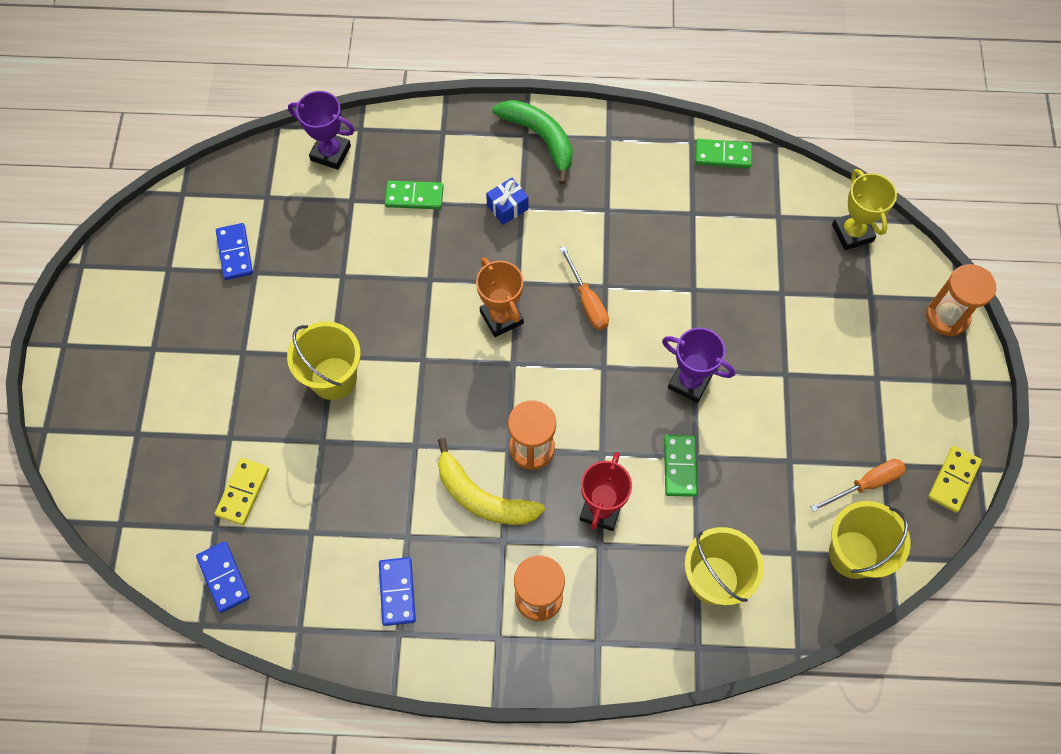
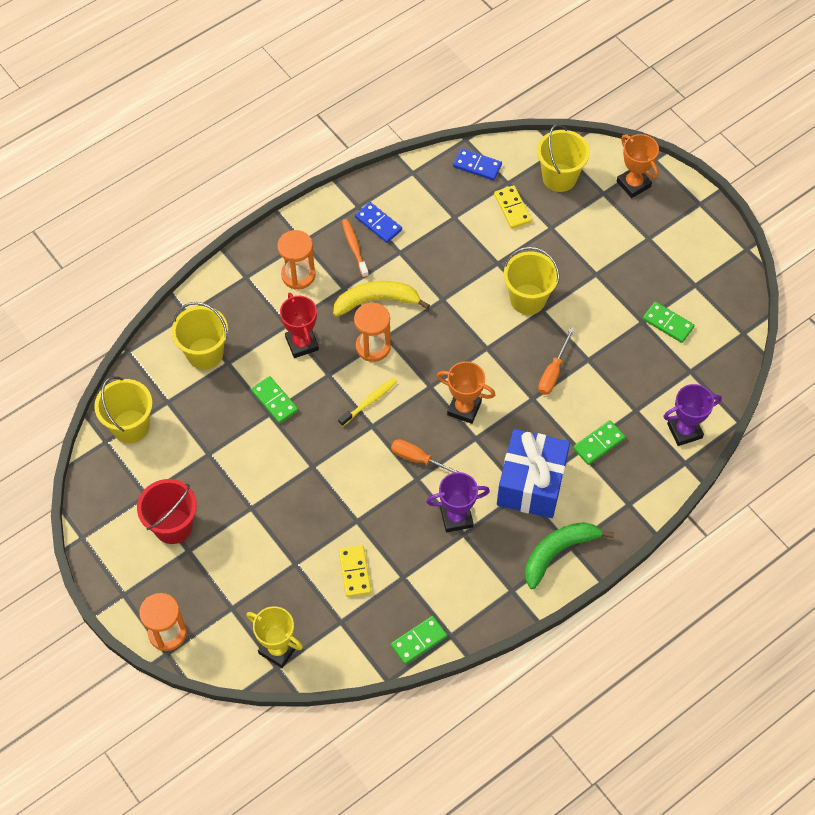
camera: 140 degrees right, 5 degrees down
(97, 419) = (633, 184): none -> orange trophy
(158, 489) = (559, 177): none -> yellow bucket
(235, 253) = (668, 323): blue domino -> green domino
(449, 582) = (354, 247): none -> orange toothbrush
(507, 207) = (531, 483): blue gift -> blue gift, size x2.32
(540, 138) = (558, 552): green banana -> green banana turned 135 degrees clockwise
(585, 393) = (369, 401): none -> yellow toothbrush
(689, 382) = (310, 456): purple trophy -> purple trophy (456, 517)
(866, 484) = (150, 474): orange screwdriver -> orange screwdriver (553, 372)
(876, 412) = (173, 526): none -> red bucket
(953, 480) = (94, 518): yellow domino -> yellow domino (354, 572)

